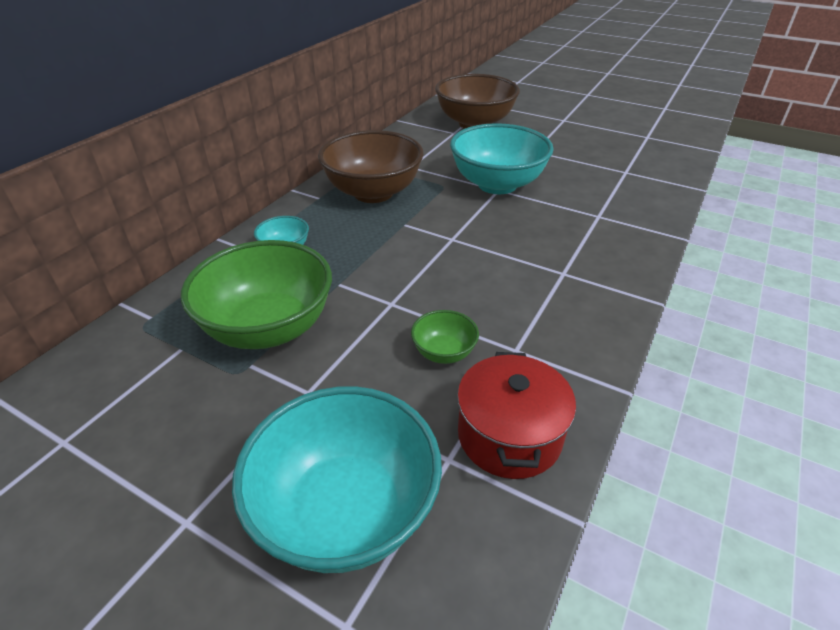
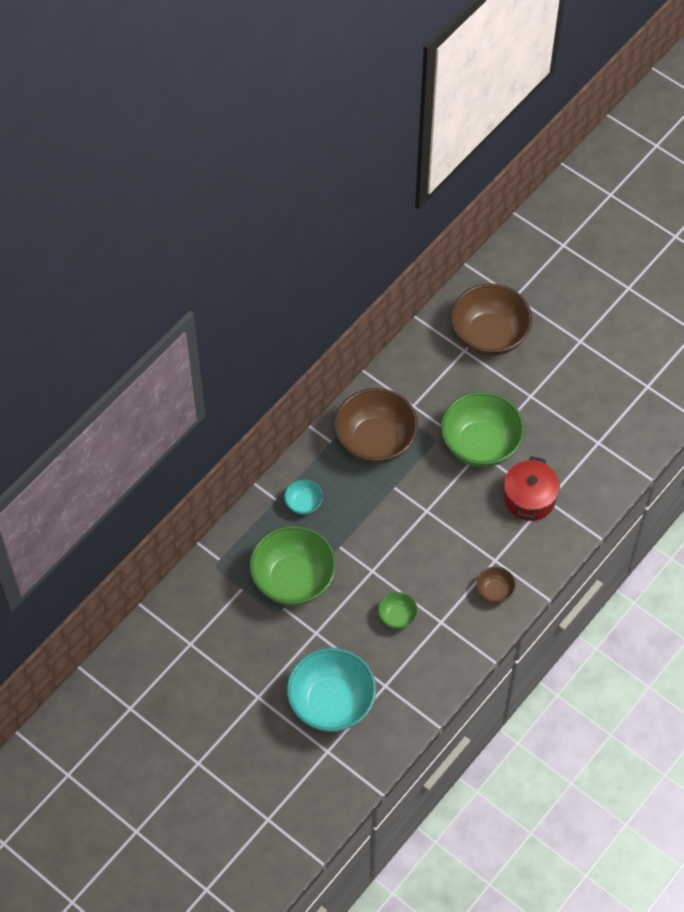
camera: 10 degrees right, 20 degrees up
(497, 184) = (480, 445): turquoise bowl -> green bowl
(509, 435) = (419, 677): red pot -> red pot (529, 498)
(580, 304) = (494, 591): none -> brown bowl

